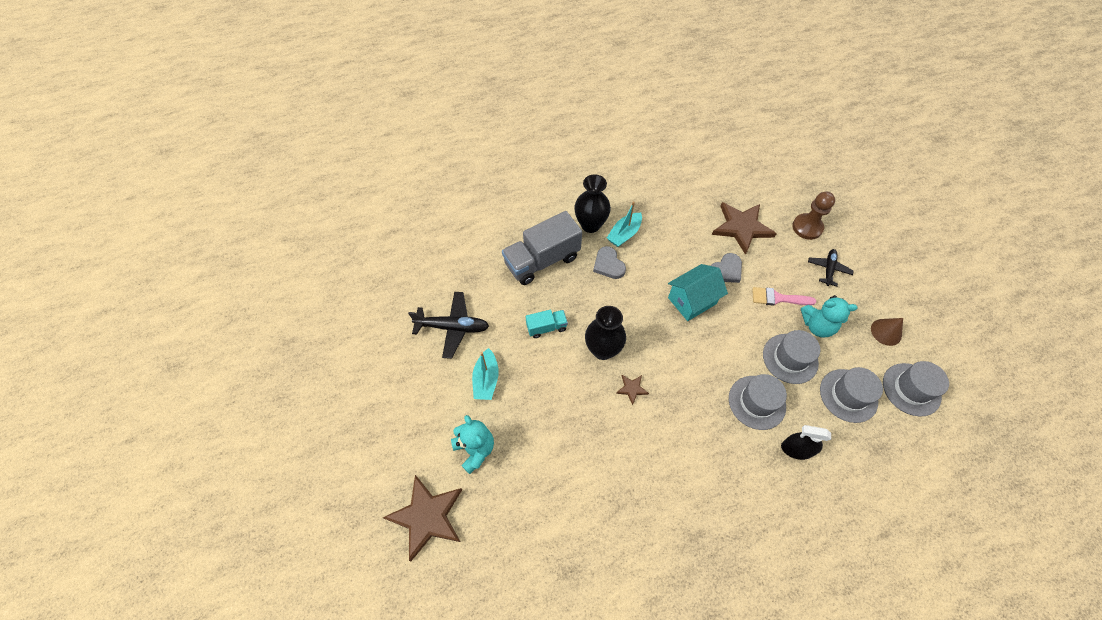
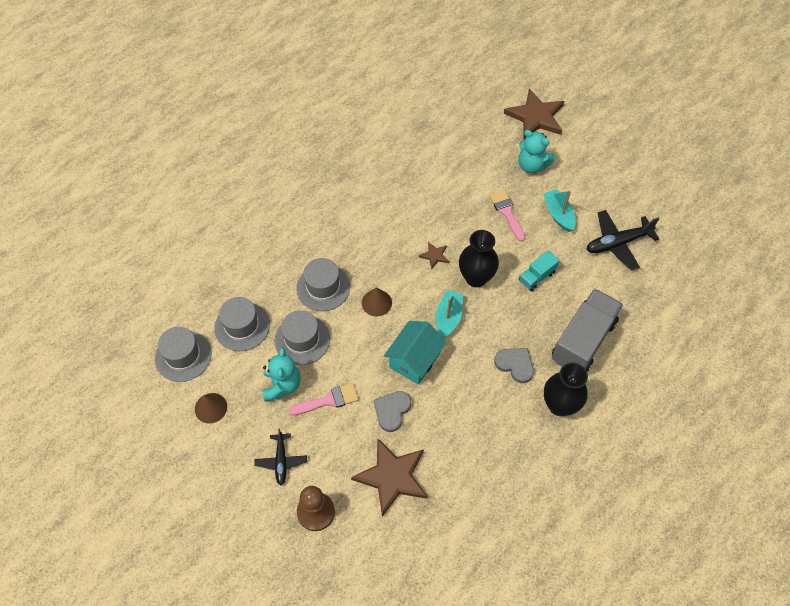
camera: 155 degrees right, 0 degrees up
(535, 404) = (507, 212): none -> pink brush
(624, 234) = (518, 409): turquoise boat -> turquoise boat (448, 318)
(707, 365) = (376, 302): none -> brown cone
(796, 449) = (281, 263): black spray bottle -> none
(817, 326) = (282, 385): turquoise teddy bear -> turquoise teddy bear turned 105 degrees clockwise

